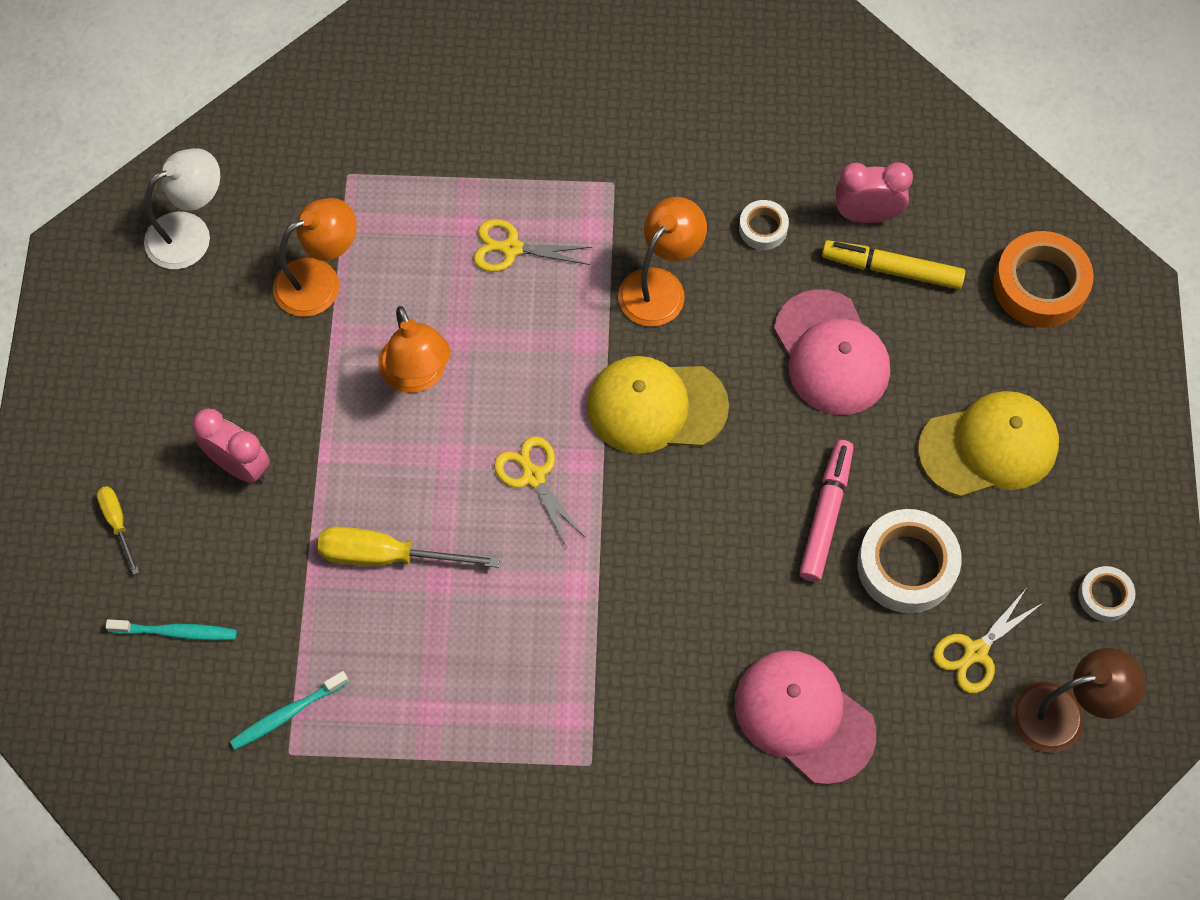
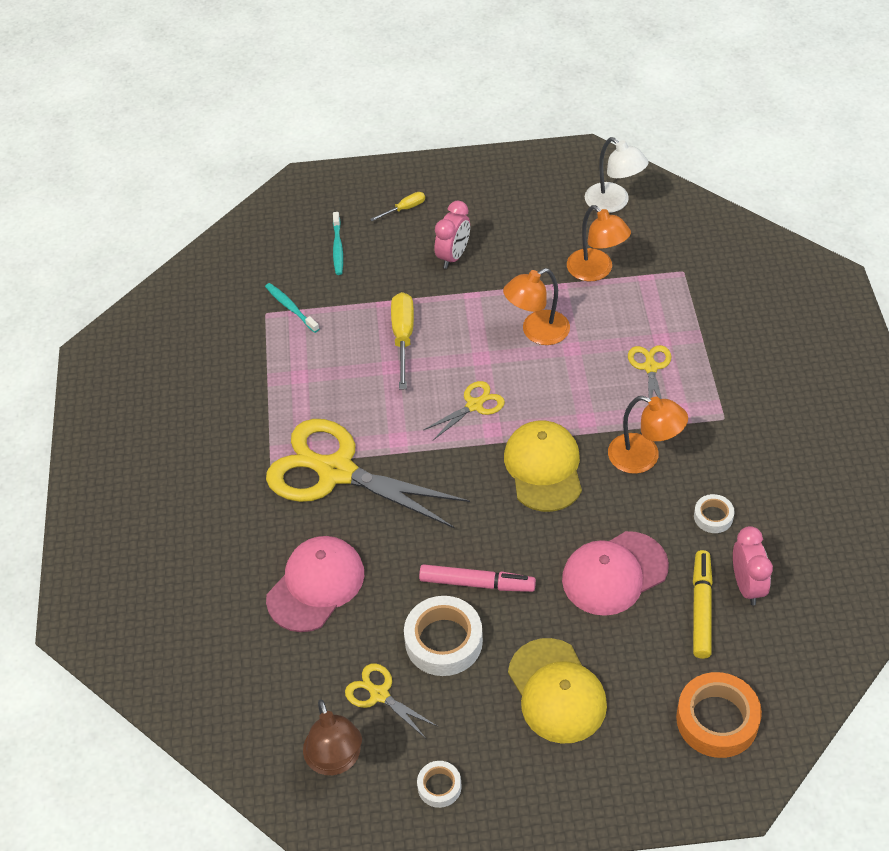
camera: 85 degrees right, 15 degrees down
(618, 673) = (336, 472): none -> yellow scissors

